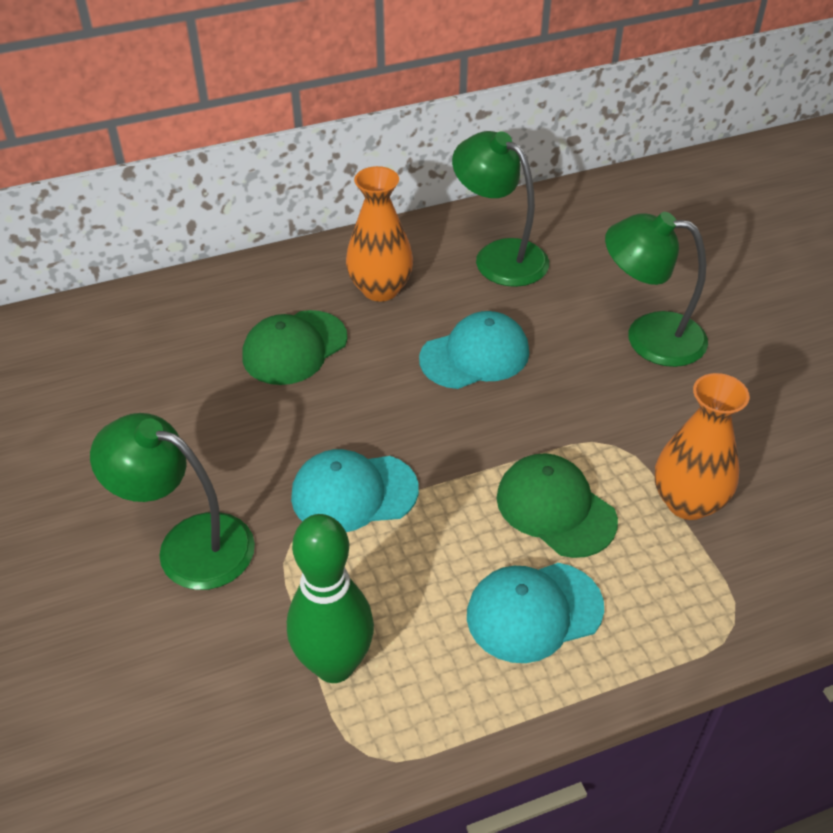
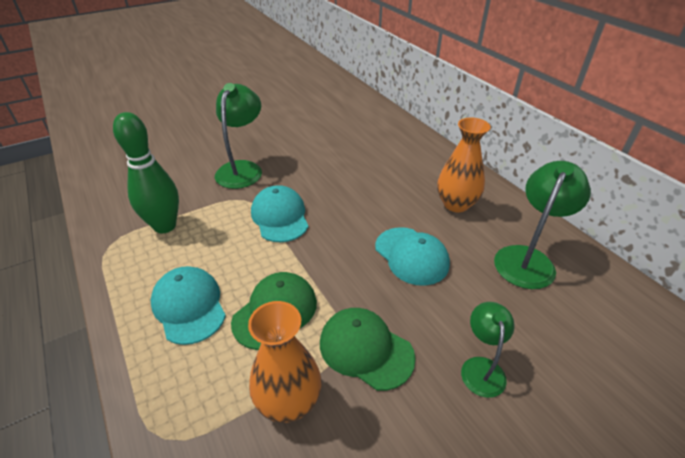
camera: 80 degrees right, 5 degrees down
(294, 348) = (387, 179): green cap -> green cap (365, 349)
(649, 336) = (481, 367): green lamp -> green lamp, size x0.60

